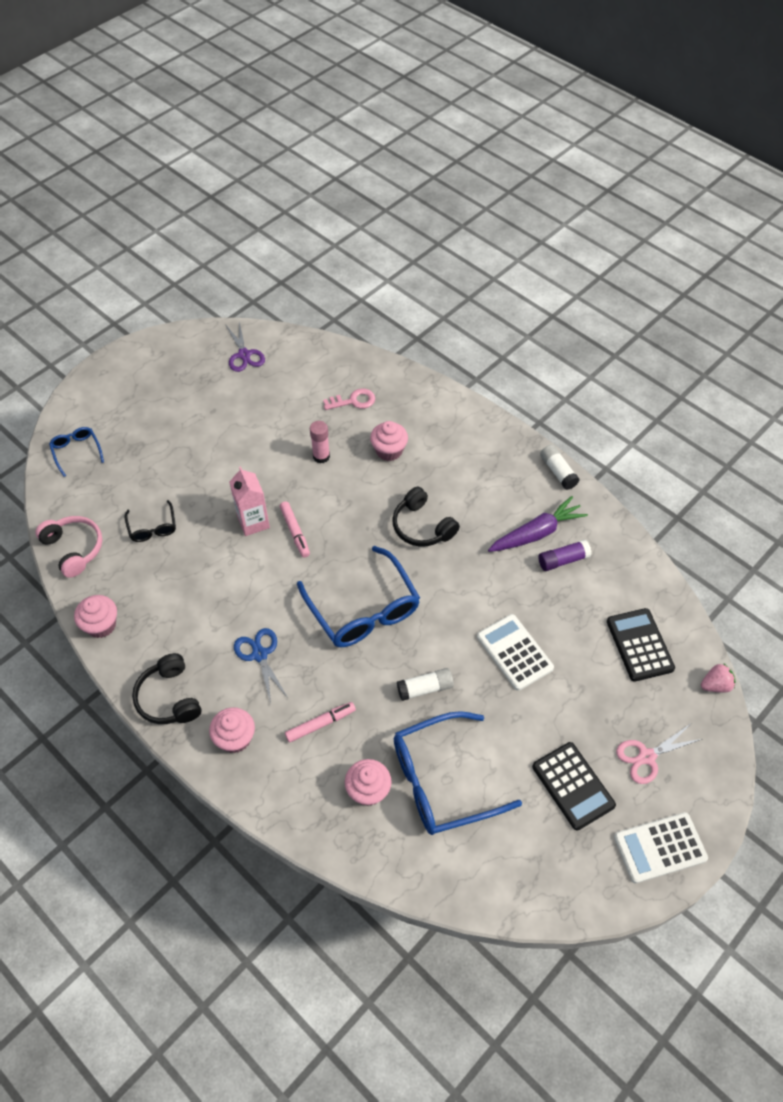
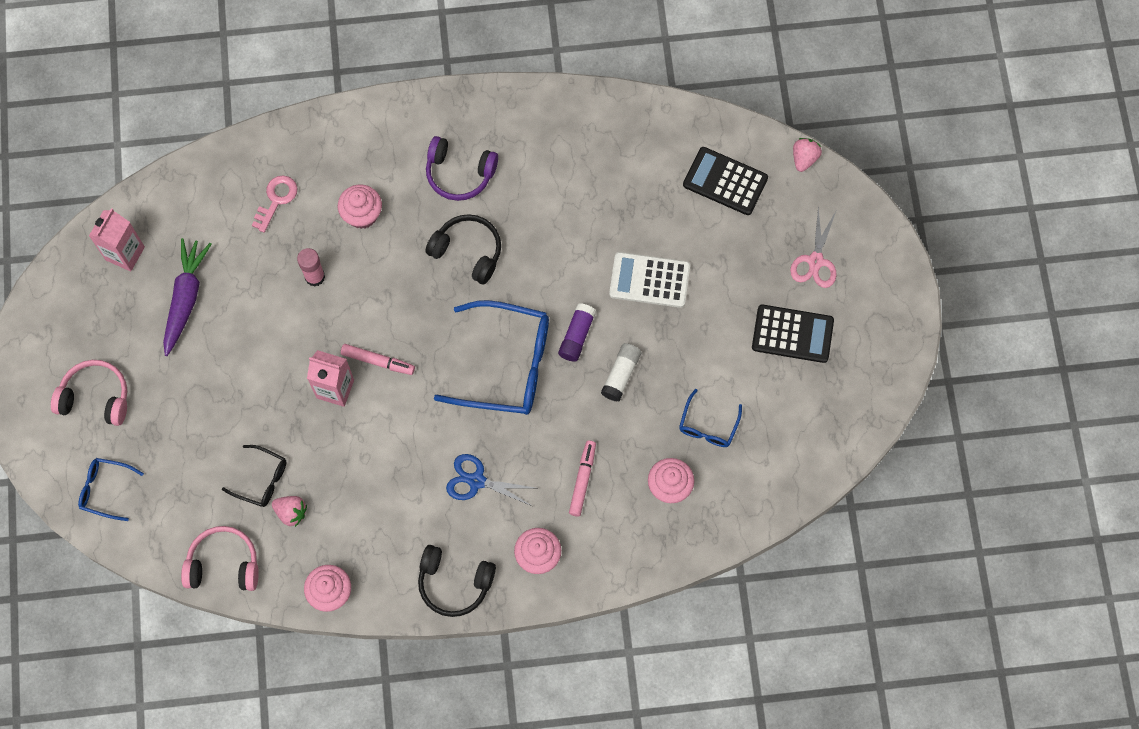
camera: 50 degrees left, 15 degrees up
(135, 405) = (95, 398): none -> pink headphones
(142, 560) = (291, 512): none -> pink strawberry
(244, 355) = (125, 253): purple scissors -> pink carton
(422, 526) = (467, 252): black headphones -> black headphones turned 150 degrees counterclockwise
(441, 781) = (708, 426): blue glasses -> blue glasses, size x0.49
(472, 482) = (459, 173): none -> purple headphones
(537, 533) = (557, 166): purple carrot -> purple carrot (186, 298)
(558, 472) = (513, 96): white glue stick -> none
(563, 560) = (601, 169): purple glue stick -> purple glue stick (577, 336)
(660, 848) = (887, 315): white calculator -> none

